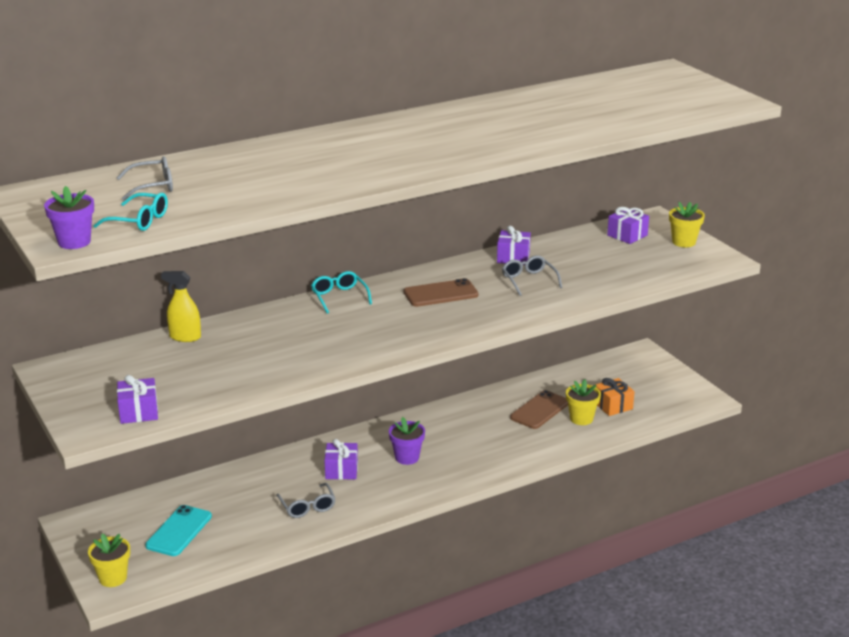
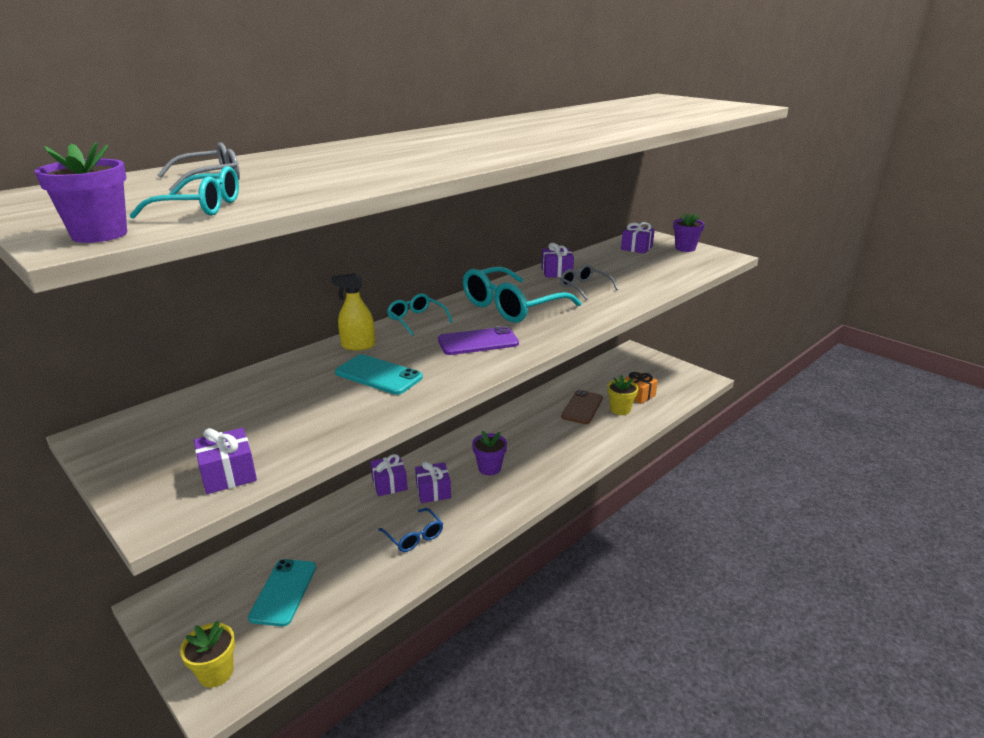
camera: 15 degrees left, 0 degrees up
(185, 337) = (264, 377): yellow spray bottle -> yellow spray bottle (358, 346)
(281, 348) = (378, 375): none -> turquoise phone
(301, 457) = (389, 484): none -> purple gift
(307, 506) = (414, 536): grey glasses -> blue glasses
(384, 328) = (478, 342): none -> purple phone
(440, 294) = (513, 306): brown phone -> turquoise glasses
(683, 242) = (685, 248): yellow flower pot -> purple flower pot

